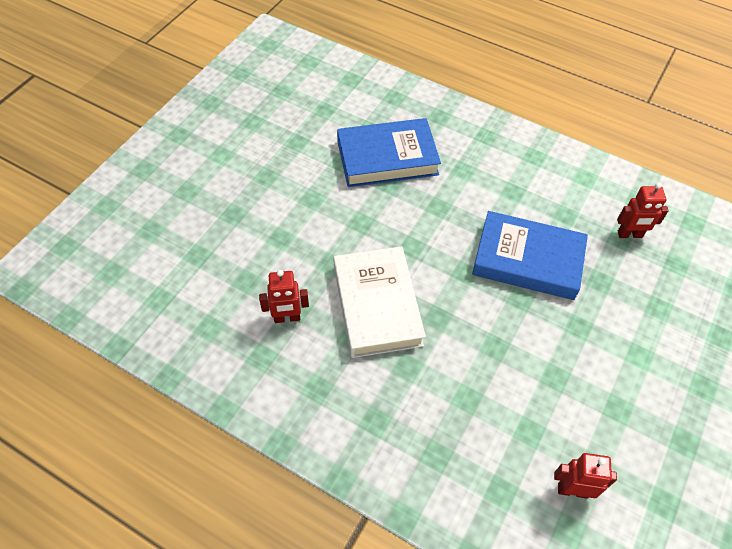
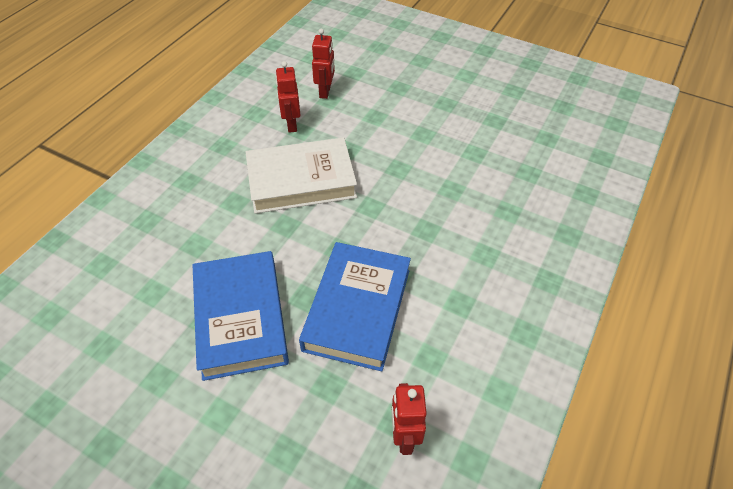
camera: 90 degrees right, 5 degrees down
(387, 158) = (489, 187): blue book -> blue book (241, 318)
(572, 490) = (85, 322): red robot -> red robot (325, 92)

